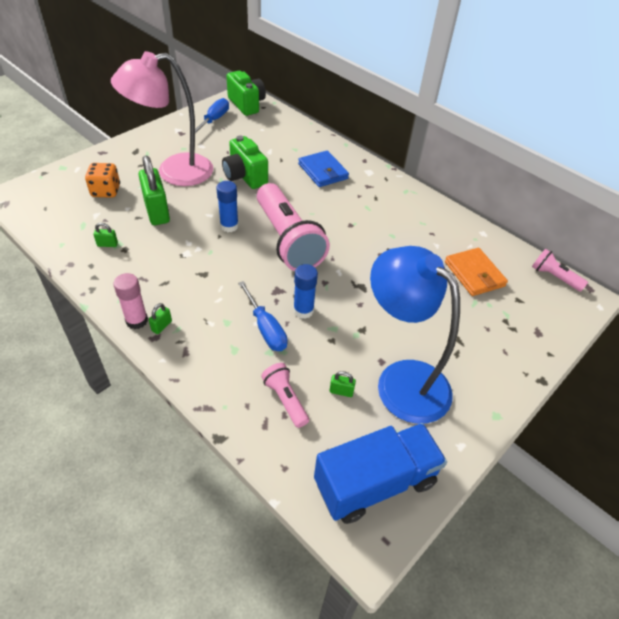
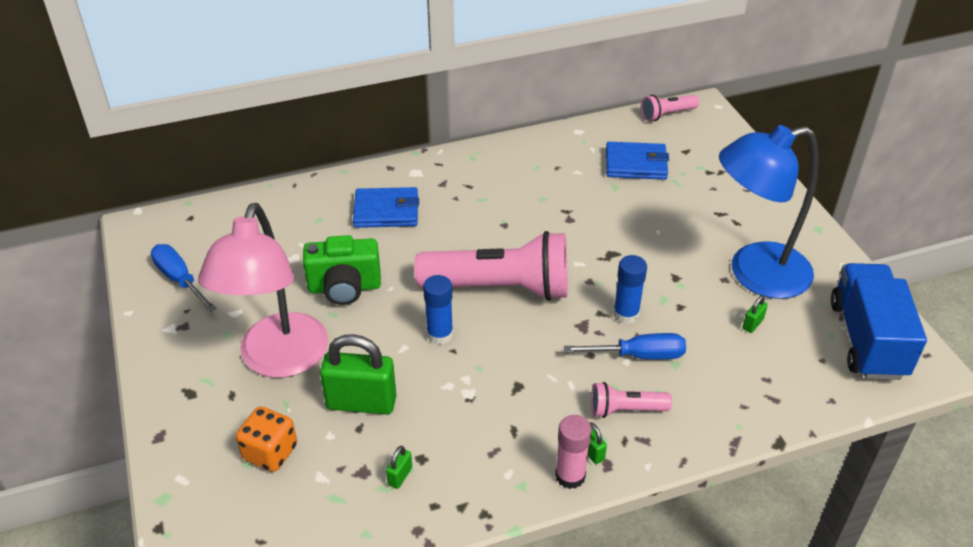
camera: 60 degrees left, 5 degrees down
(247, 104) = (168, 232): green camera -> none
(285, 399) = (747, 371): pink flashlight -> pink flashlight (625, 409)
(474, 274) = (636, 164): orange wallet -> blue wallet

